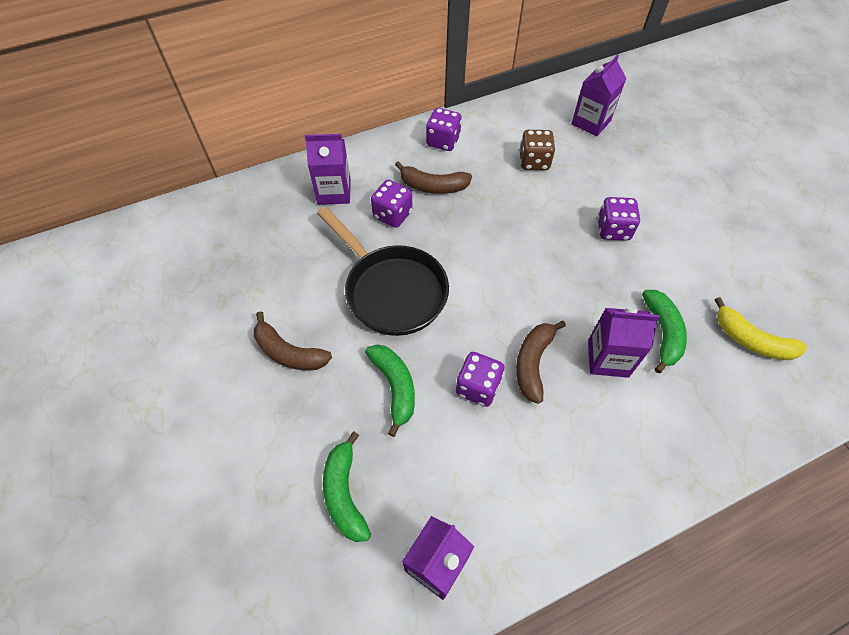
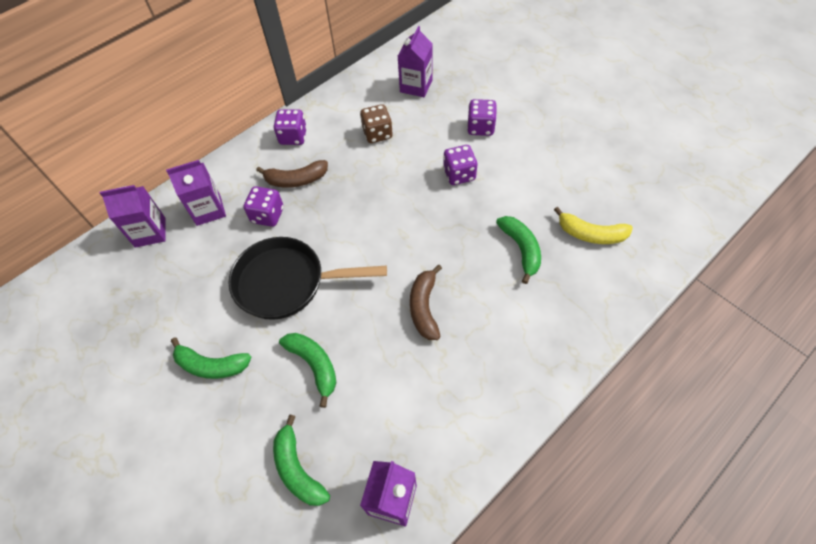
camera: 15 degrees left, 0 degrees up
(289, 352) = (211, 365): brown banana -> green banana
(391, 290) = (287, 282): black pan -> black pan turned 150 degrees clockwise
(478, 387) = (384, 342): purple dice -> purple dice (480, 127)
(608, 358) = (483, 284): purple carton -> purple carton (150, 232)

